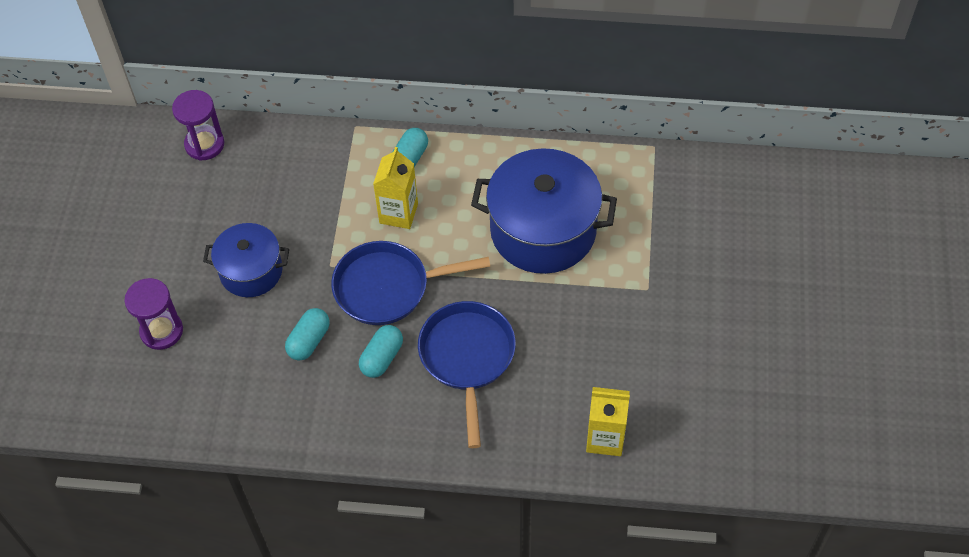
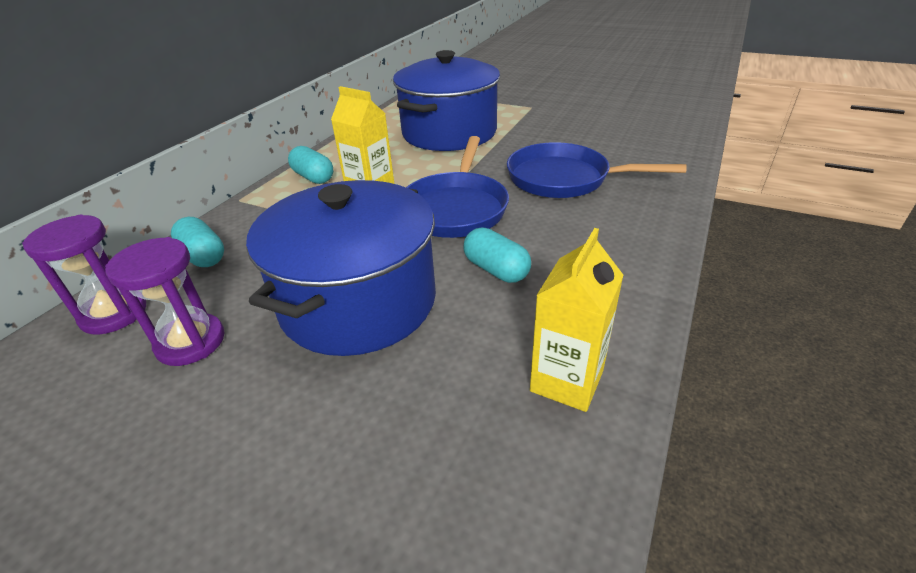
camera: 70 degrees left, 20 degrees down
(161, 331) = (395, 423): purple hourglass -> purple hourglass (190, 342)
(251, 271) = (358, 302): blue pot -> blue pot, size x1.69
(382, 358) = (543, 224): turquoise capsule -> turquoise capsule (203, 256)
(605, 438) = (667, 135): yellow carton -> yellow carton (566, 381)

